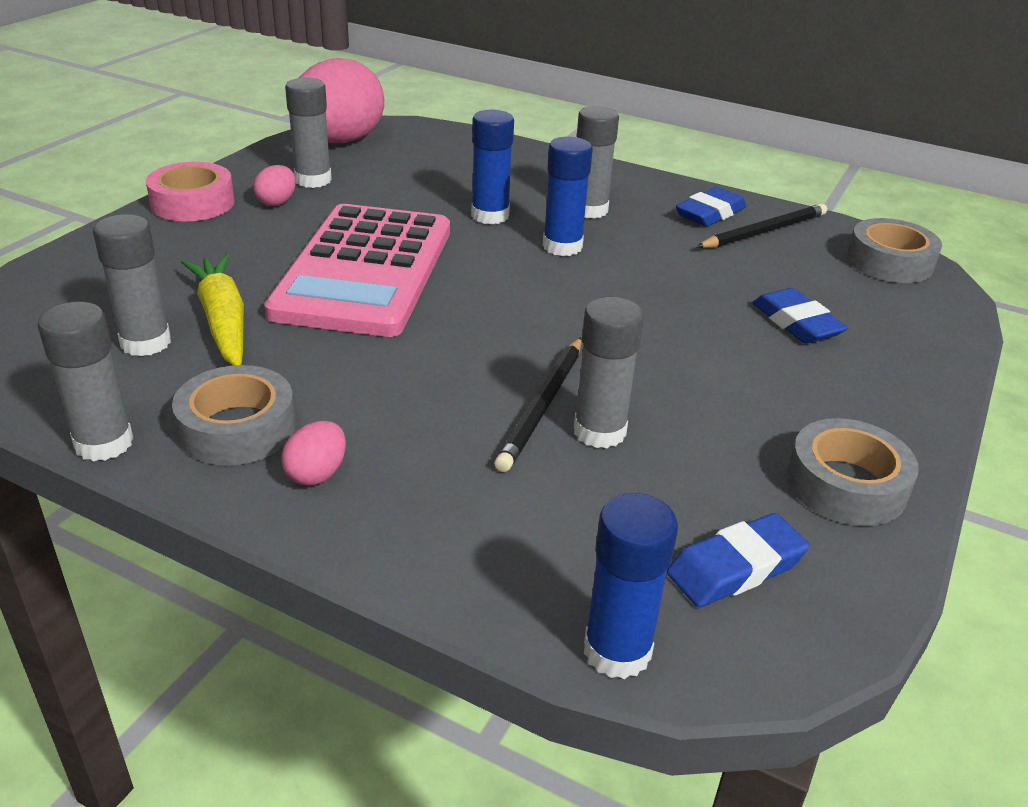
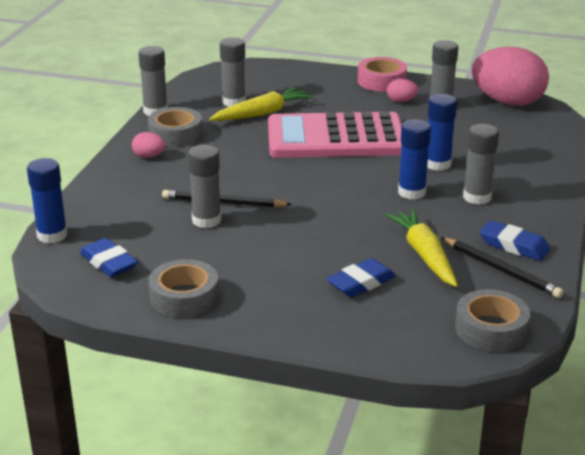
camera: 80 degrees right, 5 degrees down
(727, 268) = (424, 255): none -> yellow carrot

